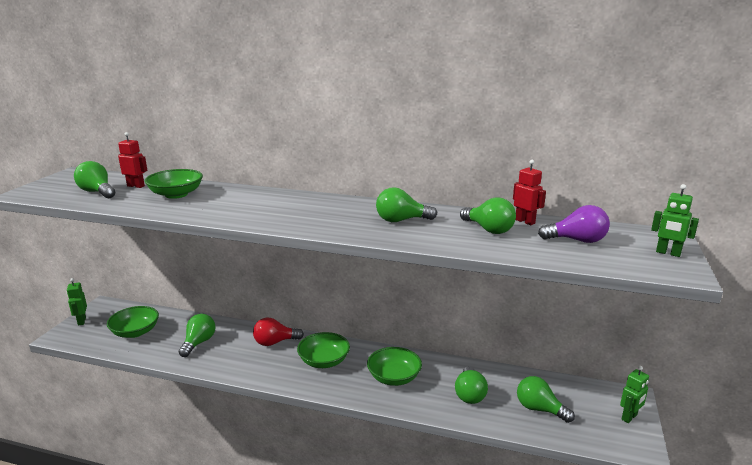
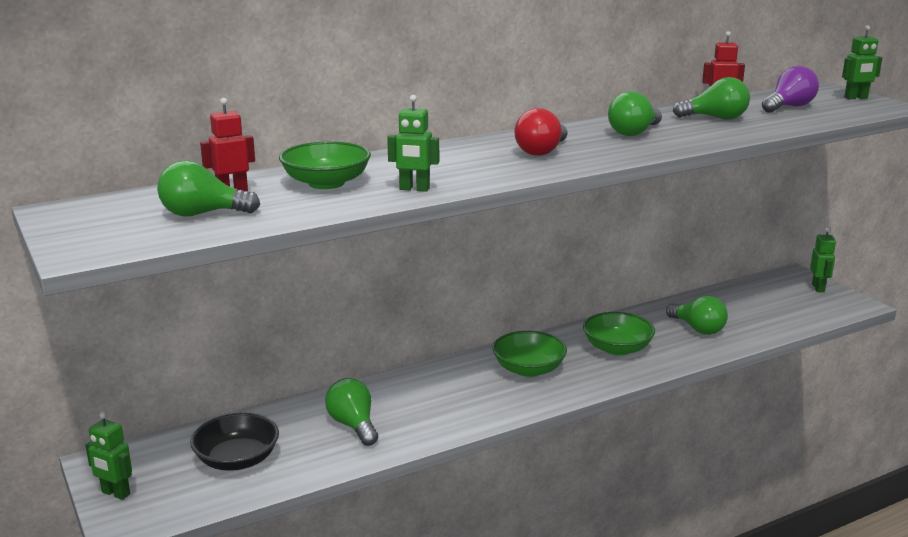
camera: 45 degrees left, 0 degrees up
(135, 332) = (237, 460): green bowl -> black bowl
(193, 211) = (414, 189): none -> green robot
(275, 342) = (441, 380): red light bulb -> red light bulb (542, 151)
(539, 409) = (760, 313): green light bulb -> none

